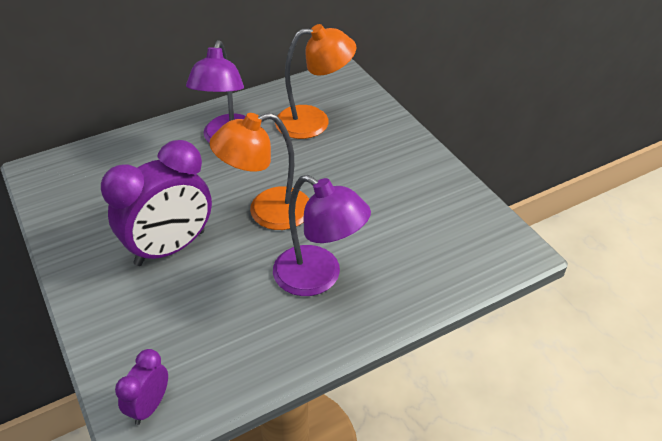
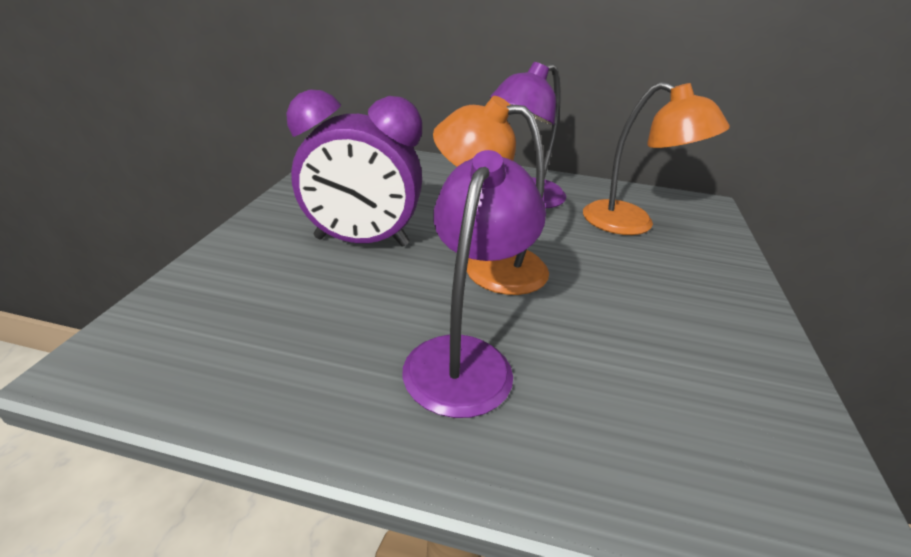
camera: 40 degrees right, 10 degrees down
(149, 406) = (135, 353): purple clock -> none
(318, 278) = (465, 358): purple lamp -> purple lamp turned 150 degrees counterclockwise

